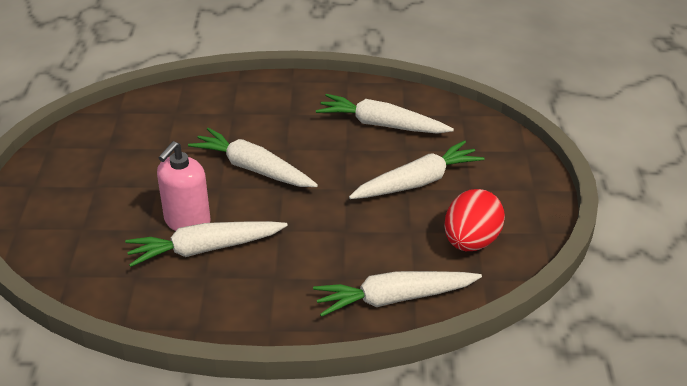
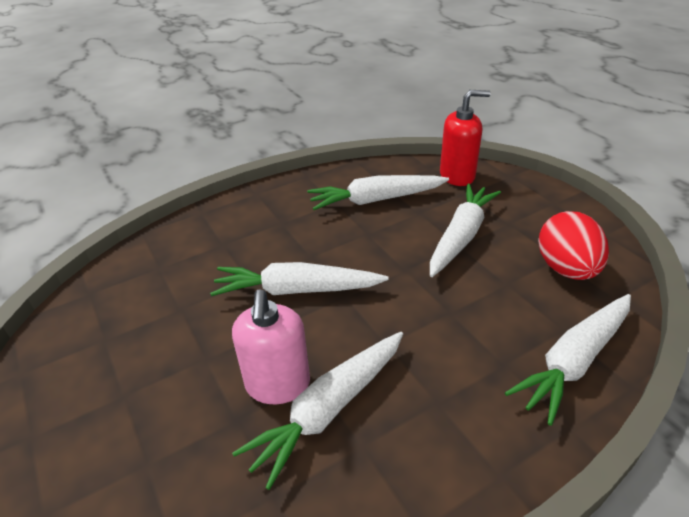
camera: 30 degrees left, 0 degrees up
(476, 131) = (457, 176): none -> red soap dispenser

